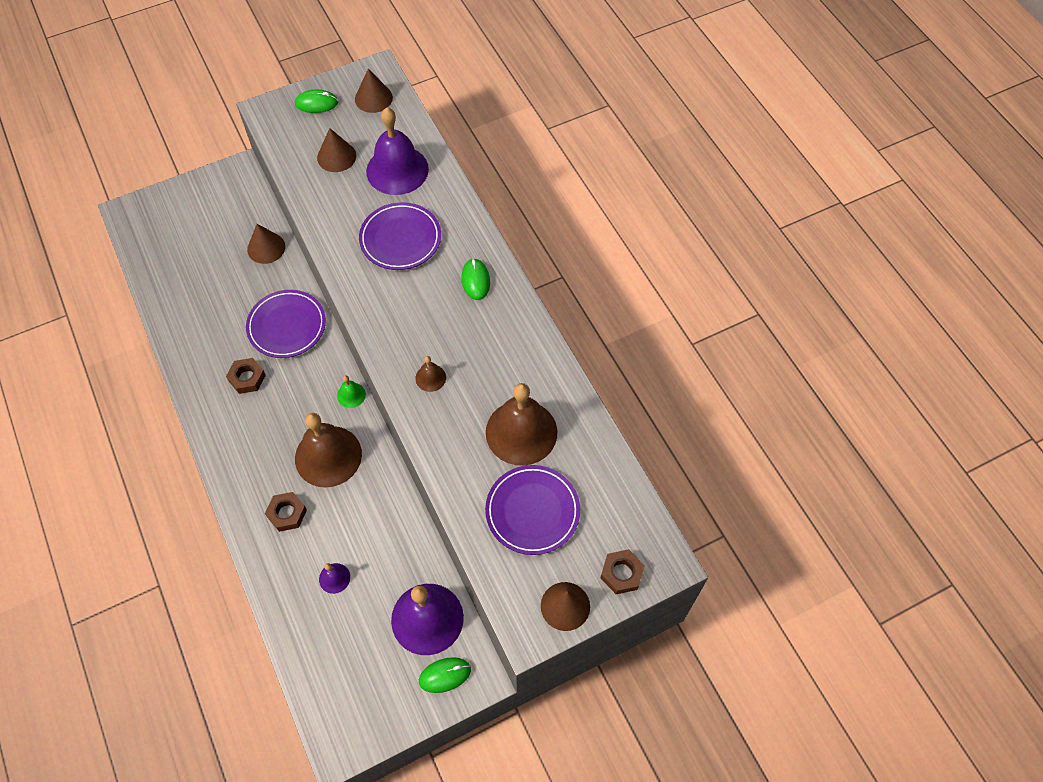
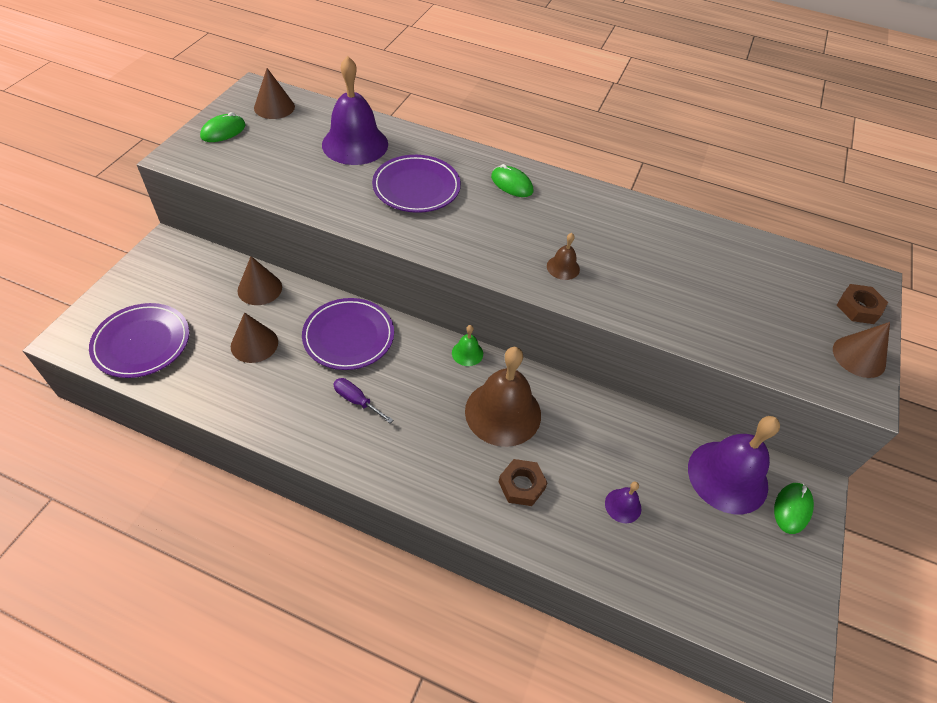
camera: 45 degrees left, 10 degrees down
(247, 378) = (356, 400): brown nut -> purple screwdriver
(336, 156) = (288, 159): brown cone -> brown cone (254, 344)
(521, 432) = (675, 262): brown bell -> none
(532, 511) = (753, 309): purple plate -> purple plate (142, 343)

